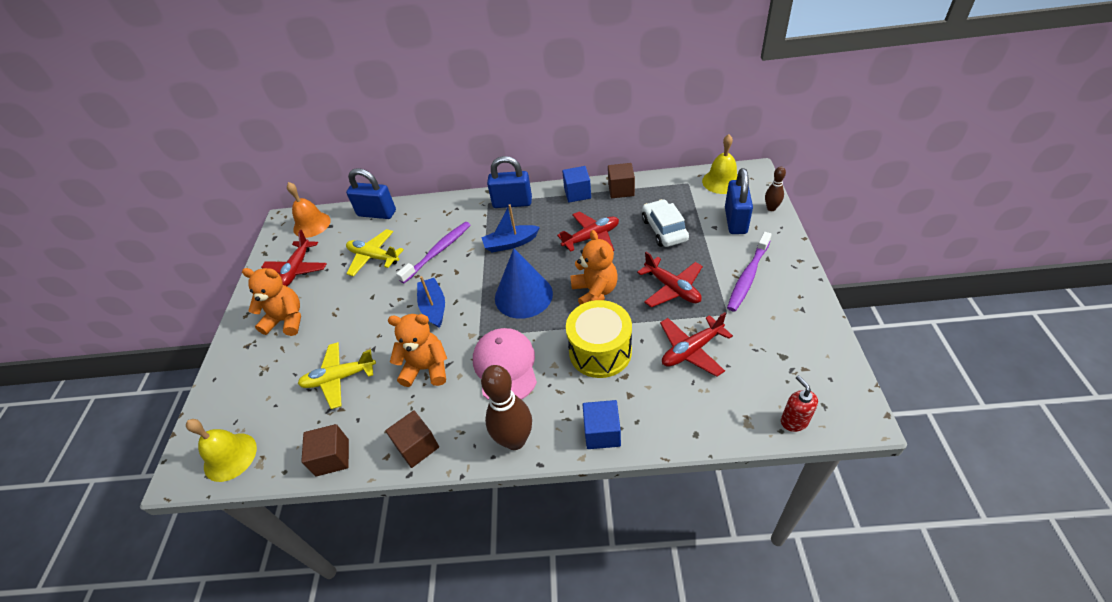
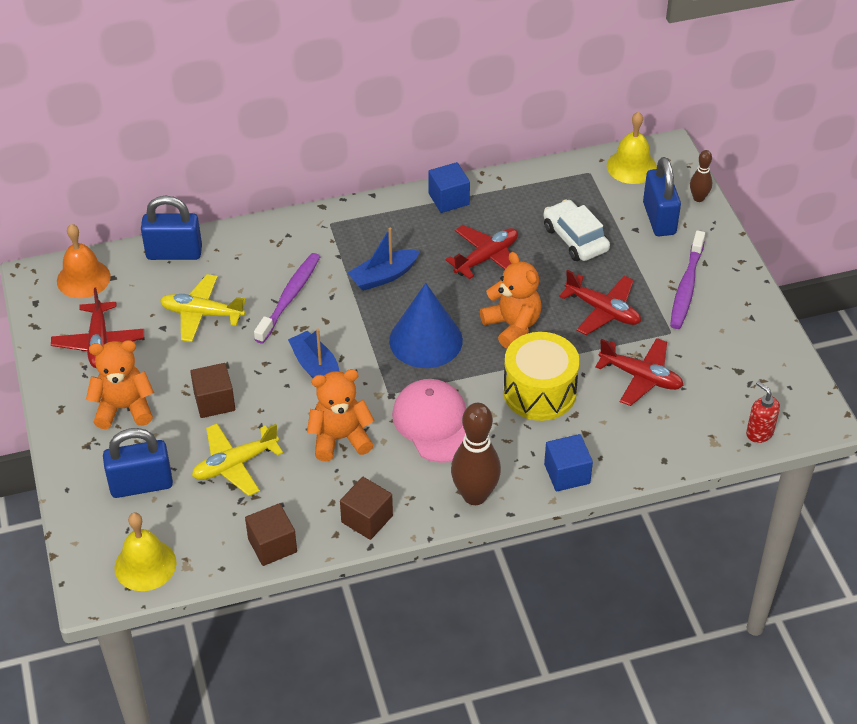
camera: 20 degrees left, 0 degrees up
(512, 203) = (364, 220): blue padlock -> blue padlock (141, 485)
(621, 190) = (505, 189): brown cube -> brown cube (214, 401)
(691, 350) = (641, 377): red plane -> red plane turned 105 degrees counterclockwise

